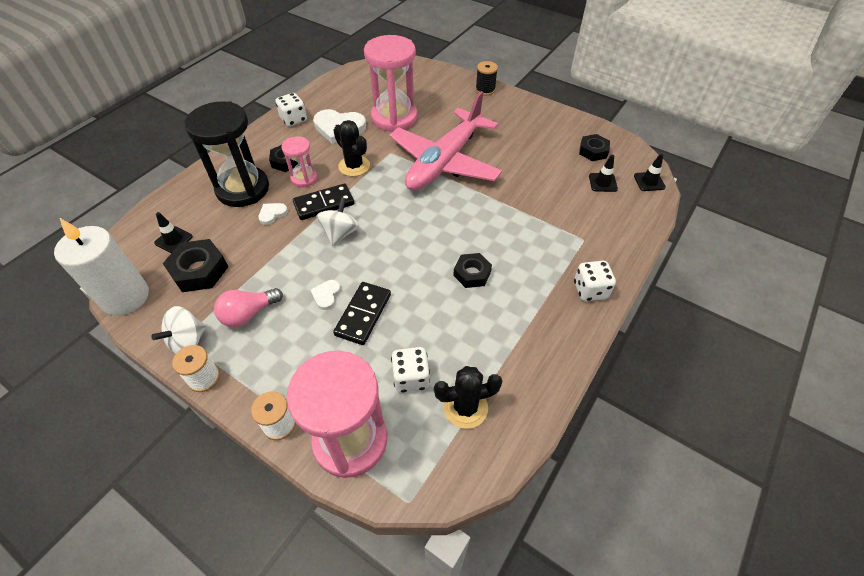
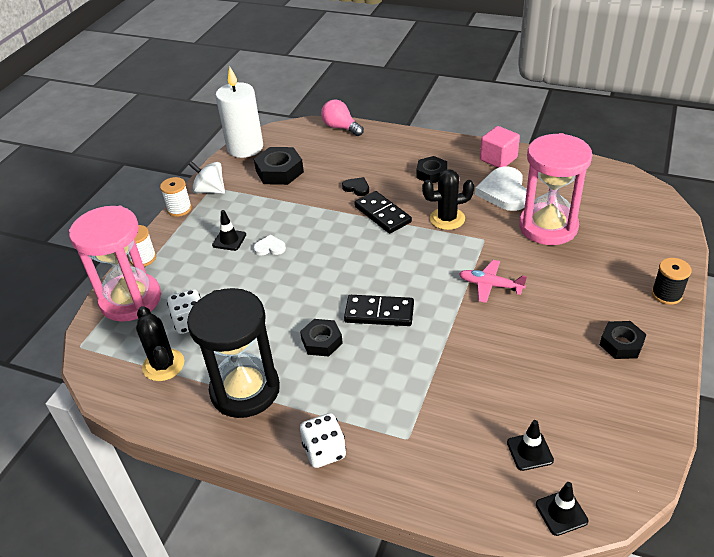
camera: 80 degrees right, 10 degrees down
(173, 240) = (308, 148): black traffic cone -> black traffic cone (229, 240)
(243, 189) = (381, 161): black hourglass -> black hourglass (245, 390)
(248, 314) = (241, 211): pink light bulb -> pink light bulb (341, 127)
(272, 214) = (357, 188): white heart -> black heart
(294, 120) = (498, 159): white dice -> pink cube
(304, 178) = (412, 192): pink hourglass -> none
(340, 233) = (347, 235): white spinning top -> none
(354, 166) = (447, 219): black cactus -> black cactus turned 45 degrees clockwise
(363, 314) = (253, 276): black domino -> black domino (379, 313)
(444, 162) = (490, 285): pink plane -> pink plane, size x0.41
(593, 151) = (597, 434): black nut -> black nut (621, 344)

